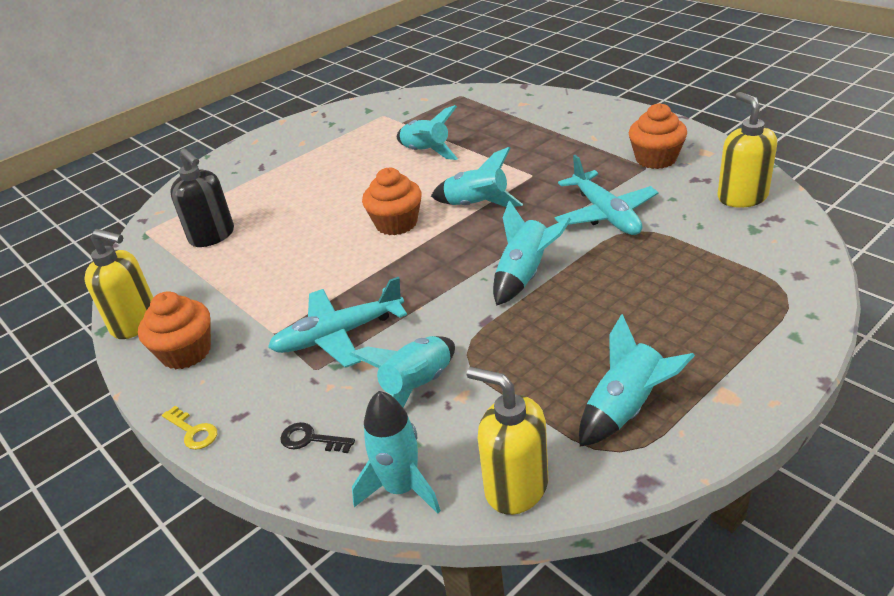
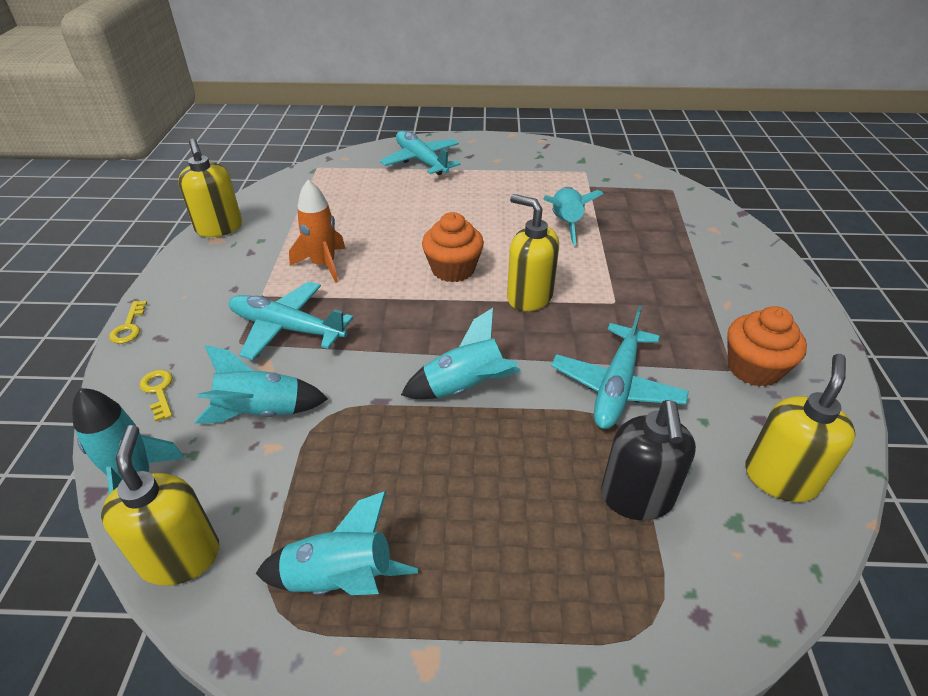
camera: 40 degrees right, 5 degrees up
(186, 352) = (207, 269): orange cupcake -> none
(212, 236) = (341, 196): black soap dispenser -> black soap dispenser (636, 498)
(238, 176) = (421, 161): none -> turquoise plane
(288, 283) = (323, 265): none -> orange rocket
(310, 439) = (158, 391): black key -> yellow key
(477, 205) = (529, 297): turquoise rocket -> yellow soap dispenser

